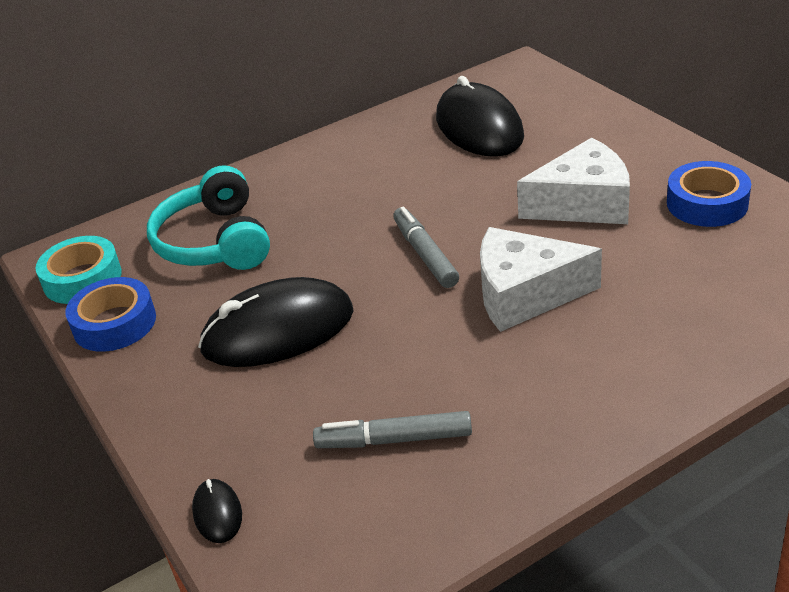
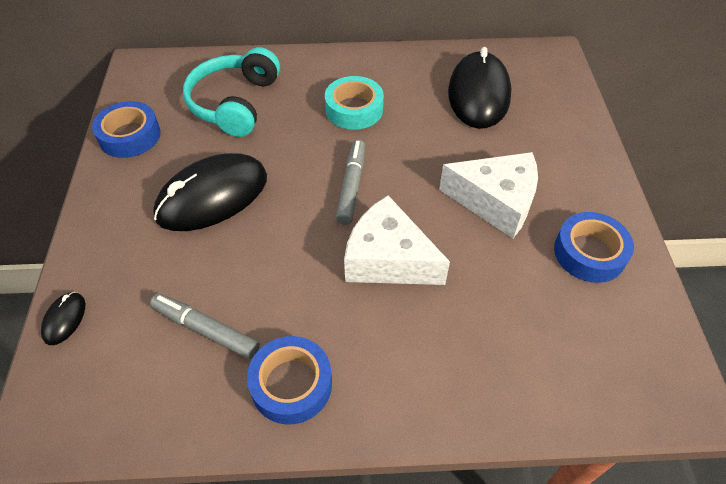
camera: 25 degrees right, 15 degrees up
(82, 279) = (141, 91): turquoise tape -> turquoise tape (354, 109)
(278, 330) = (212, 196): black mouse -> black mouse turned 45 degrees counterclockwise
(532, 435) = (291, 384): none -> blue tape

